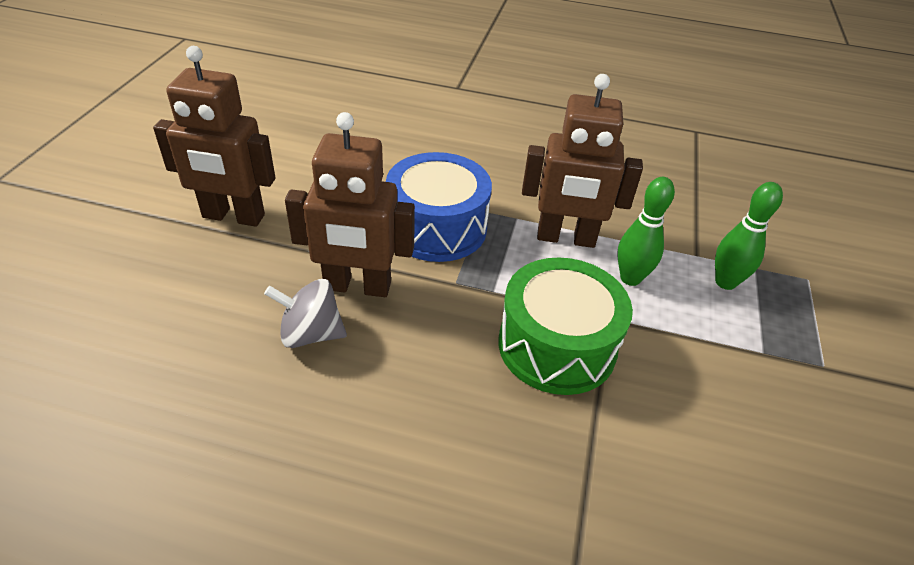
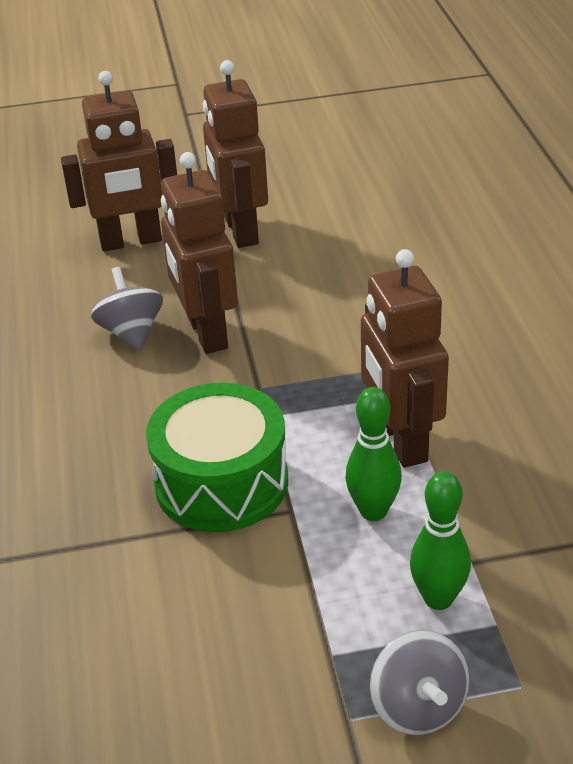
camera: 70 degrees right, 5 degrees down
(165, 286) = (131, 241): none -> brown robot
(437, 227) = (333, 346): blue drum -> none
(818, 329) = (418, 707): none -> grey spinning top

